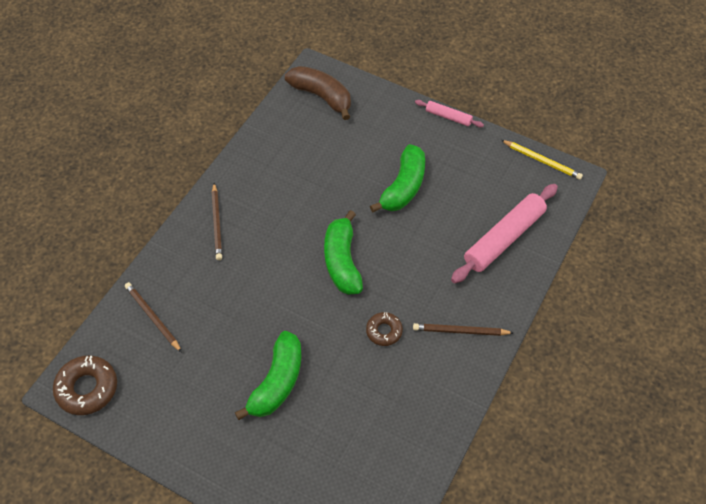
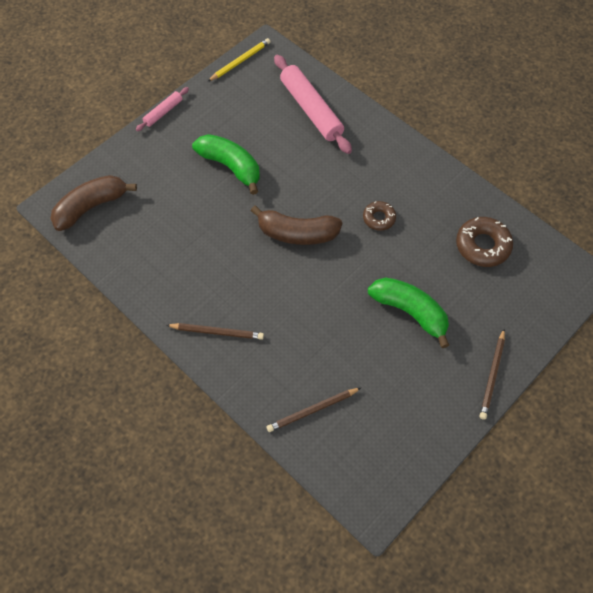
camera: 75 degrees left, 5 degrees up
(87, 388) = (379, 485): brown donut -> brown donut (482, 246)
(342, 261) = (297, 233): green banana -> brown banana
(460, 331) = (393, 164): brown pencil -> brown pencil (492, 375)

